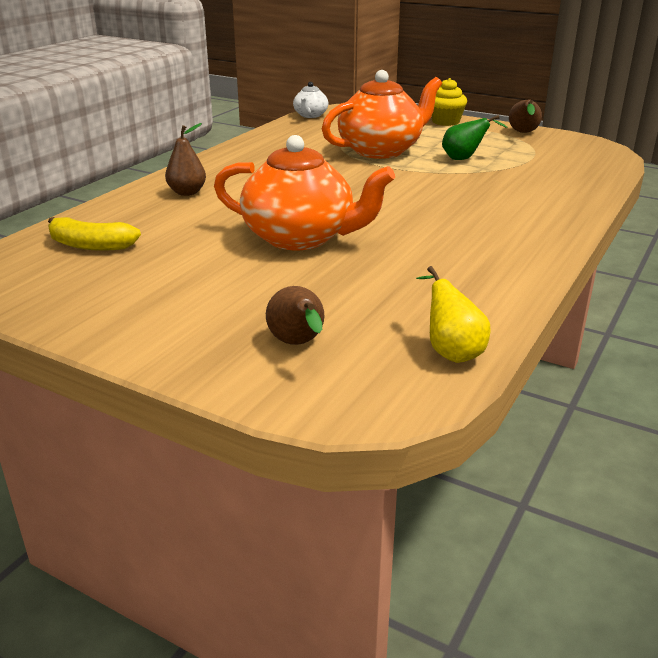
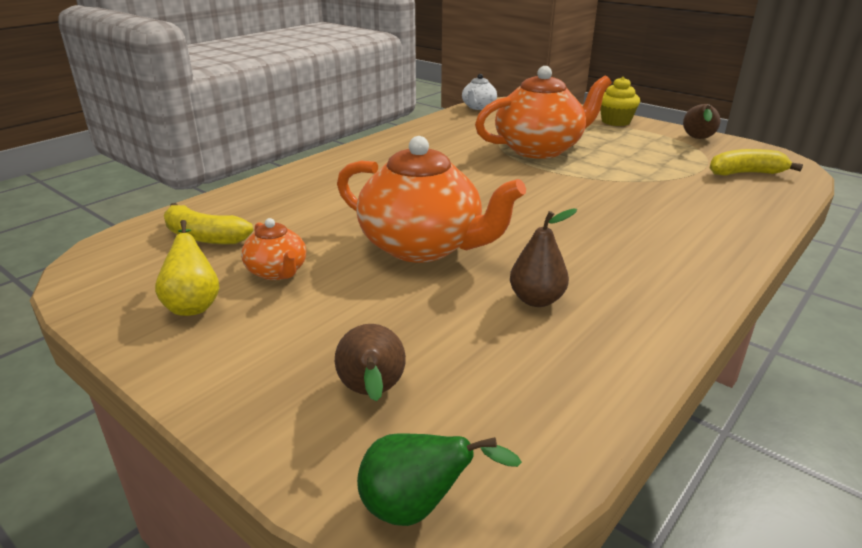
camera: 10 degrees right, 0 degrees up
(176, 267) = (277, 272): none -> orange teapot
(187, 192) = (325, 183): brown pear -> brown pear (536, 300)
(451, 351) = (555, 428): yellow pear -> yellow pear (193, 304)
(464, 159) = (627, 164): green pear -> green pear (417, 508)
(569, 159) = (746, 173): none -> yellow banana

